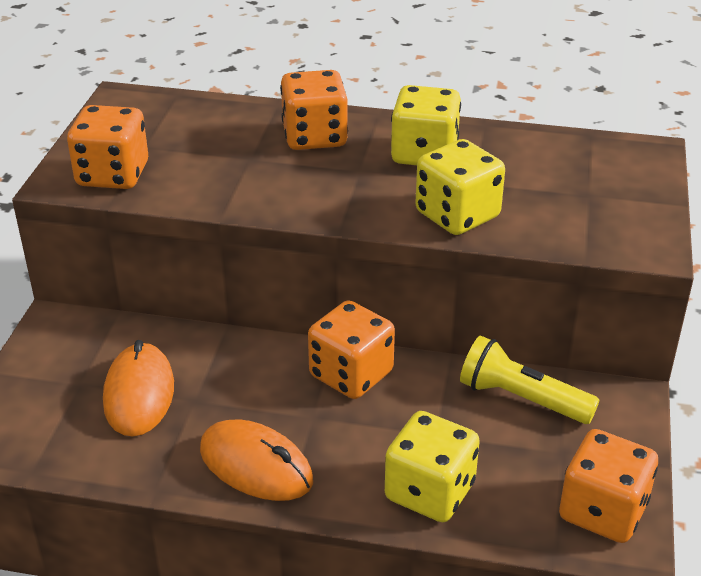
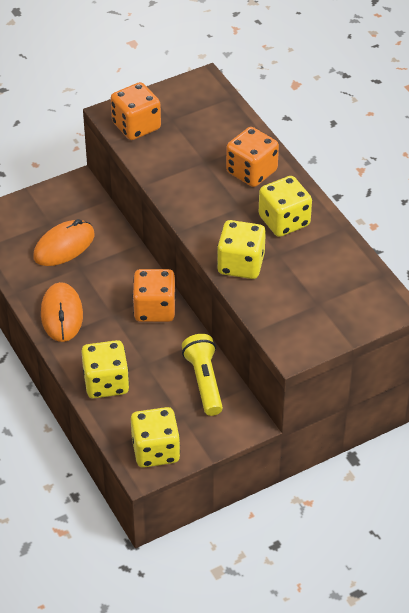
camera: 50 degrees right, 10 degrees up
(603, 511) = (155, 450): orange dice -> yellow dice

